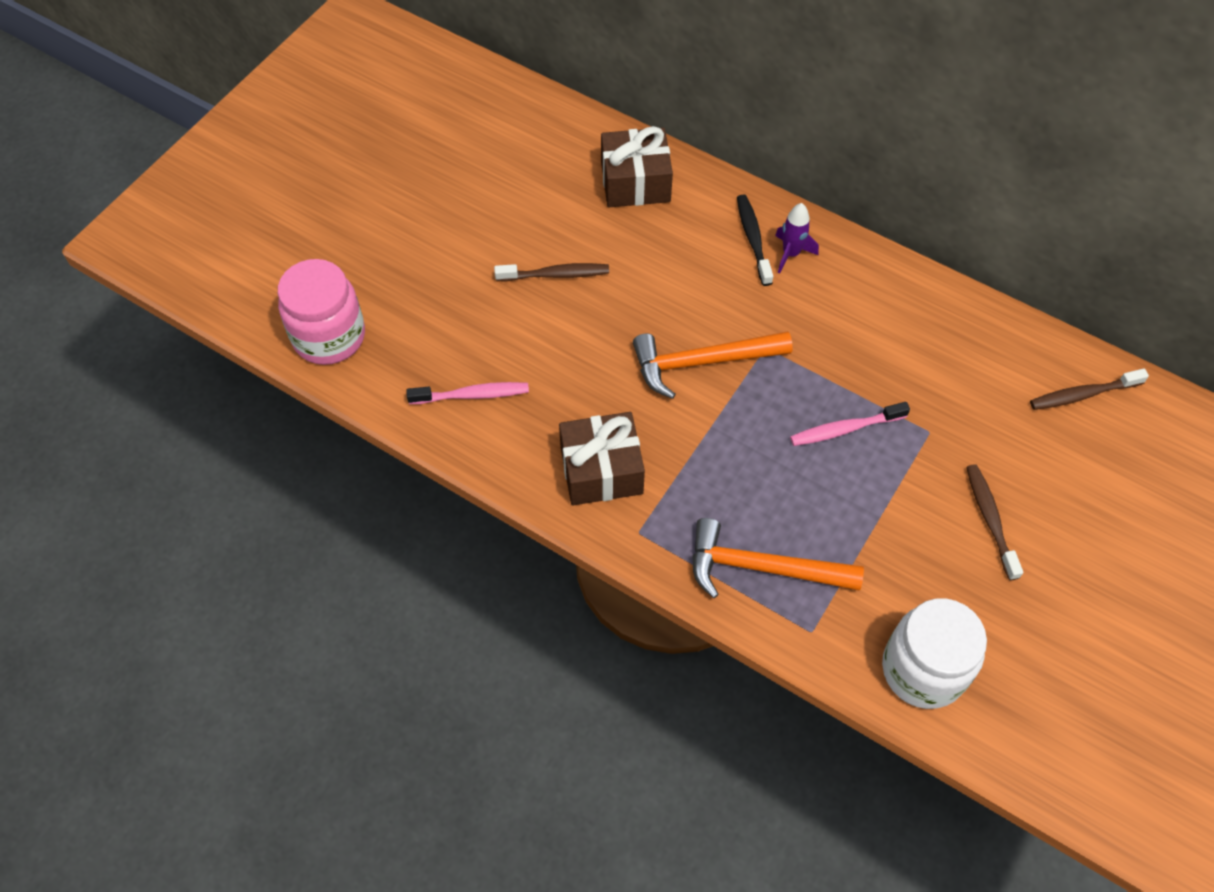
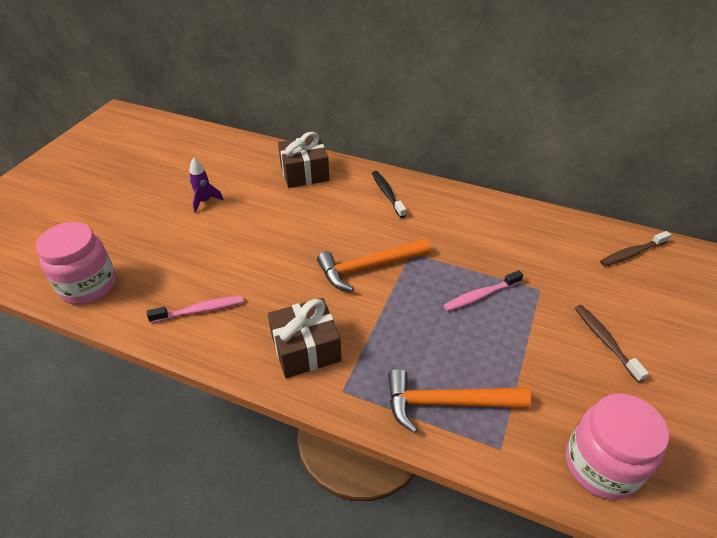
camera: 10 degrees left, 15 degrees down
(556, 274) = (257, 228): brown toothbrush -> none
(791, 254) = (414, 199): purple rocket -> purple rocket (204, 201)
(923, 670) = (601, 465): white jar -> pink jar

